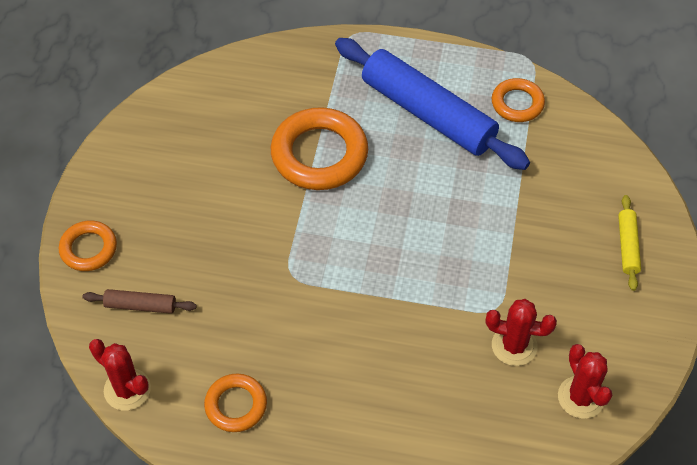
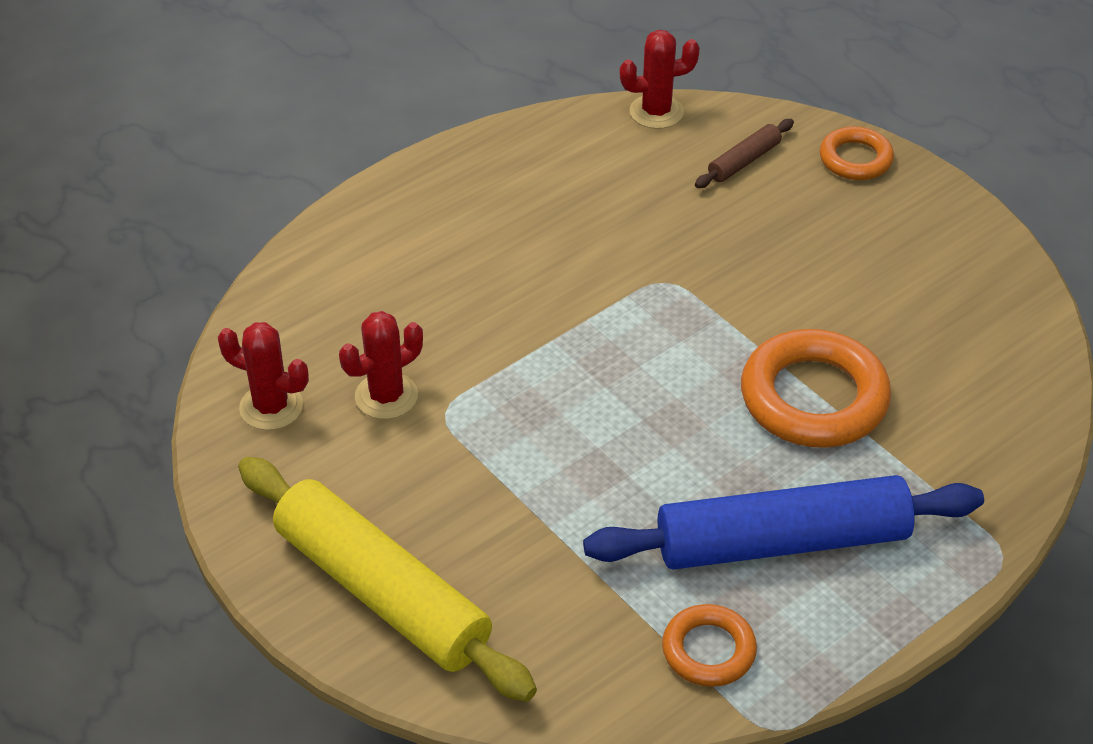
camera: 130 degrees right, 10 degrees down
(236, 405) = (560, 167): orange ring -> none
(627, 246) = (382, 592): yellow rolling pin -> yellow rolling pin, size x2.33

